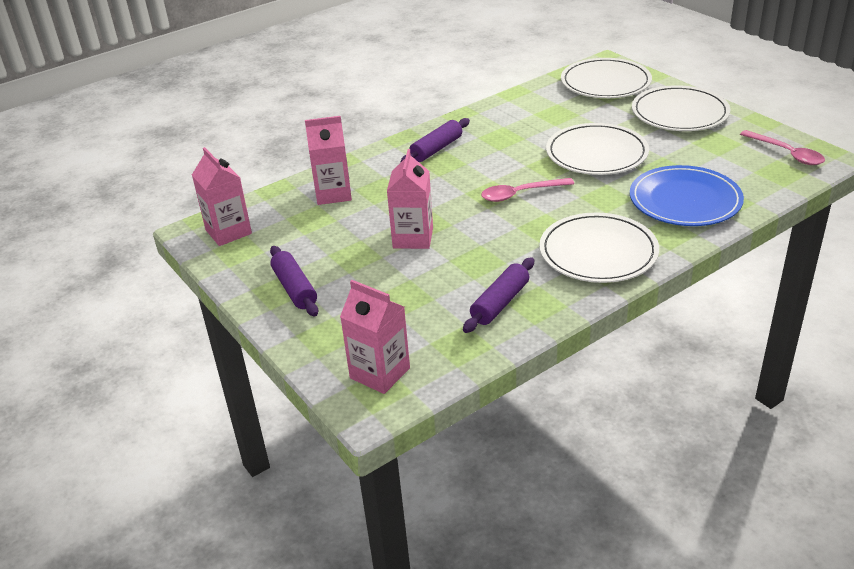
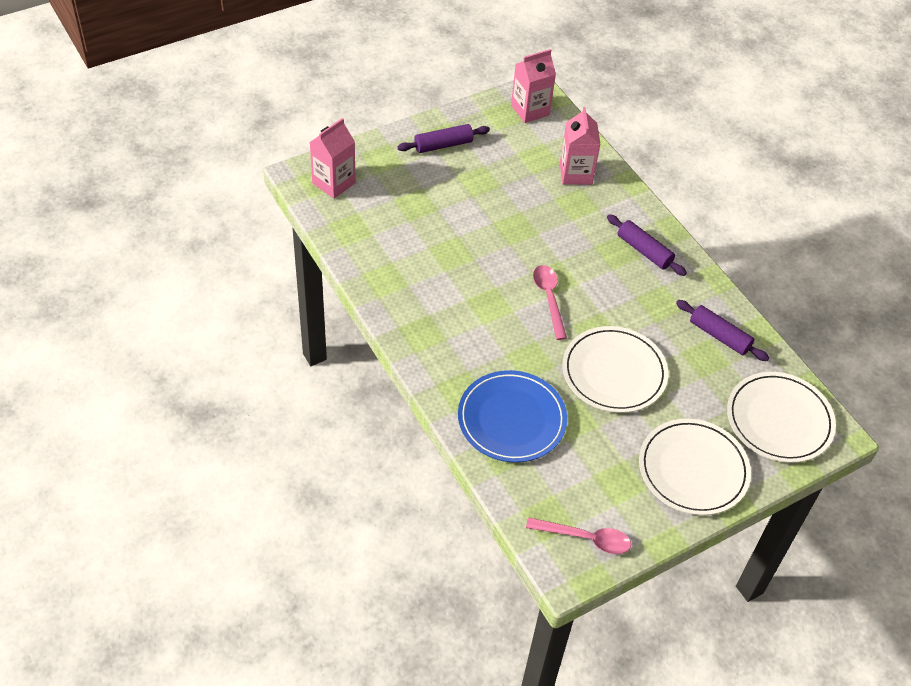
camera: 90 degrees right, 15 degrees up
(413, 238) = (495, 217): pink carton -> none
(500, 303) = (392, 258): purple rolling pin -> purple rolling pin (719, 336)
(598, 252) = (444, 333): white plate -> none
(786, 153) = (585, 538): pink spoon -> pink spoon turned 135 degrees counterclockwise

